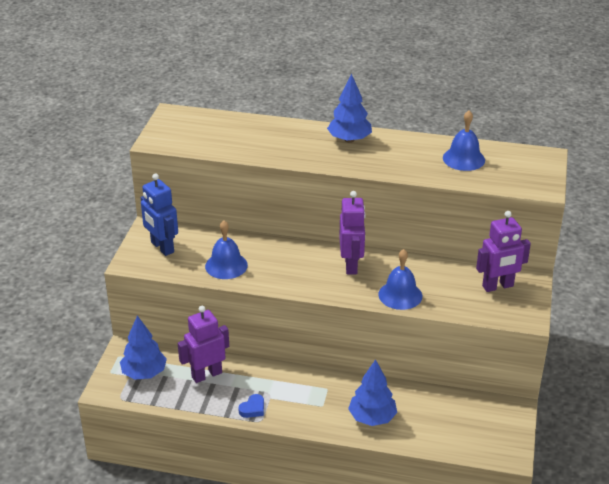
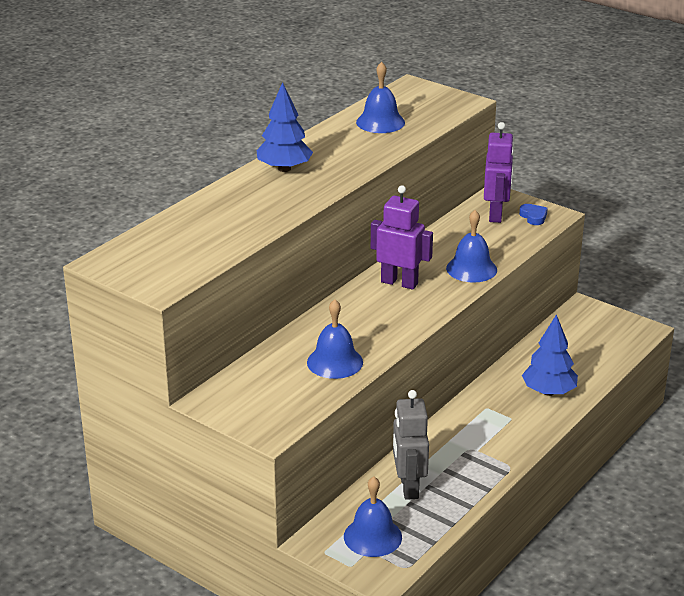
camera: 65 degrees left, 5 degrees down
(144, 373) = (372, 536): blue tree -> blue bell
(162, 247) = (258, 400): blue robot -> none
(206, 375) = (408, 487): purple robot -> grey robot
(253, 409) = (488, 467): blue heart -> blue heart (533, 217)

